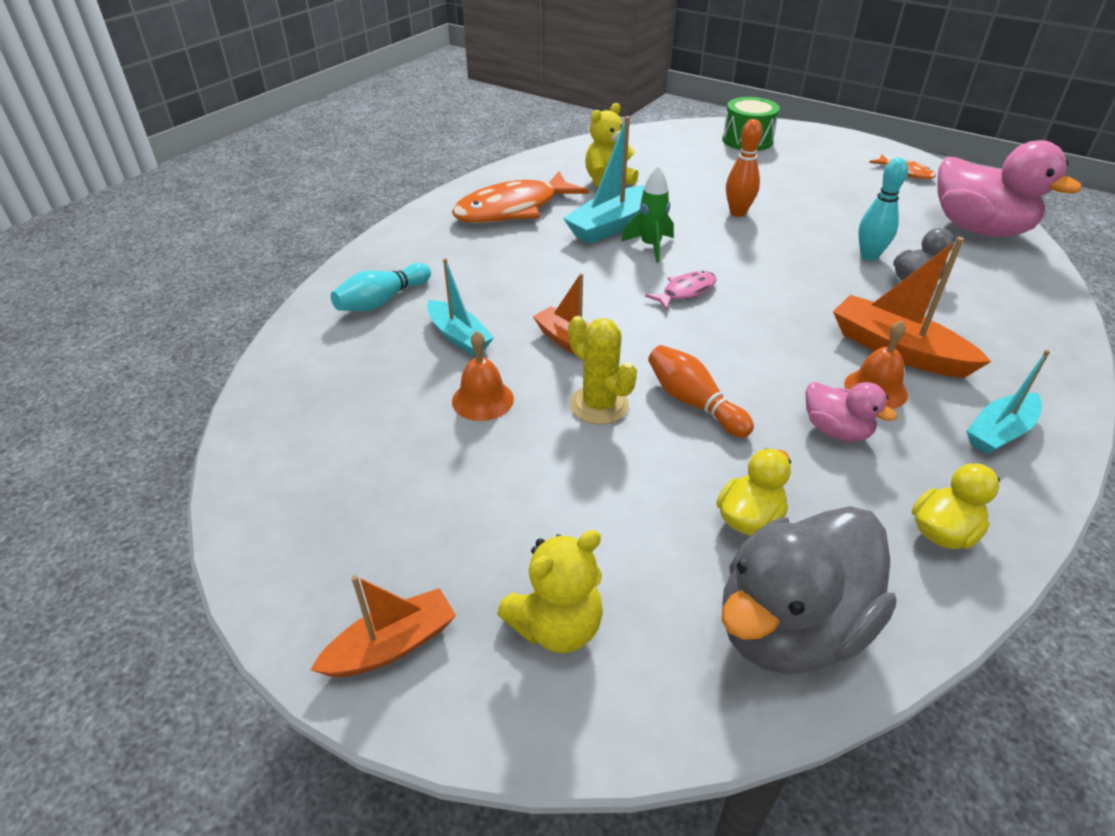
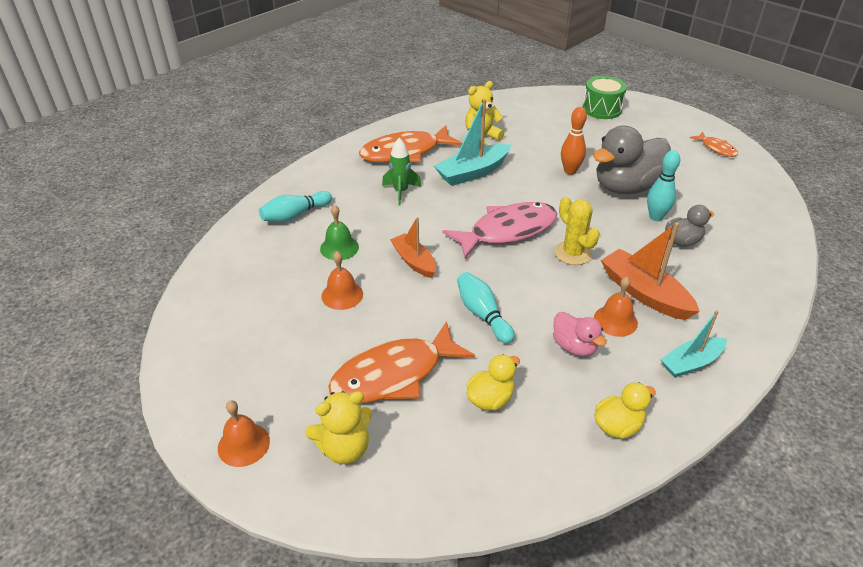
camera: 10 degrees right, 0 degrees up
(392, 645) = (243, 444): orange boat -> orange bell
(459, 336) = (339, 247): turquoise boat -> green bell
(596, 503) = (394, 375): none -> orange fish
(599, 405) = (418, 308): yellow cactus -> yellow cactus (573, 253)
(650, 246) = (495, 192): green rocket -> green rocket (401, 192)
(686, 291) = (507, 231): pink fish -> pink fish, size x2.04
(693, 403) = (483, 314): orange bowling pin -> turquoise bowling pin
(790, 627) = (490, 471): grey duck -> grey duck (626, 187)
(978, 229) = (753, 203): pink duck -> none

